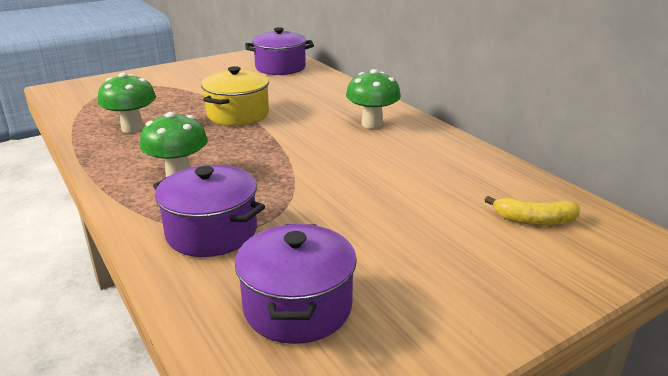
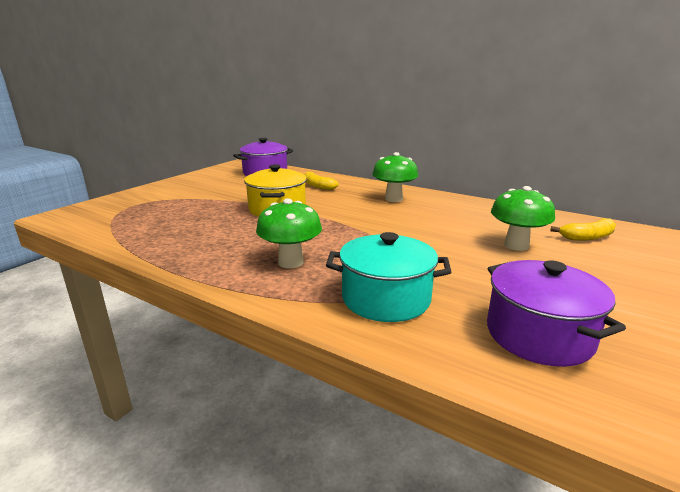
camera: 25 degrees left, 5 degrees down
(132, 128) = (190, 234): green mushroom -> green mushroom (516, 245)
(211, 232) = (386, 299): purple pot -> turquoise pot
(312, 93) = (317, 186): none -> yellow banana

